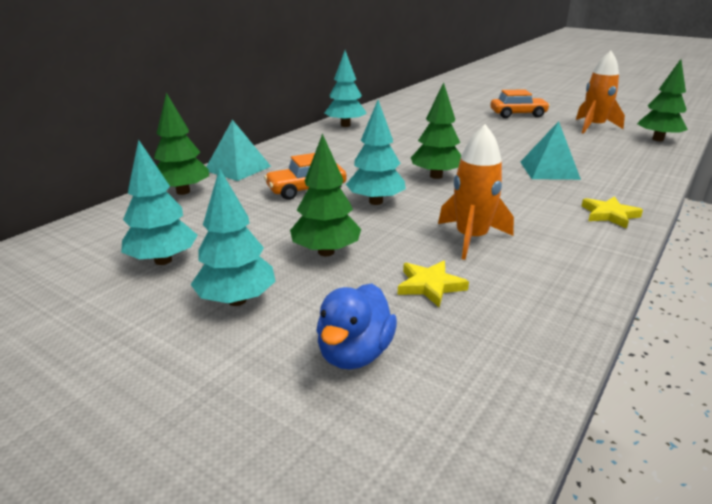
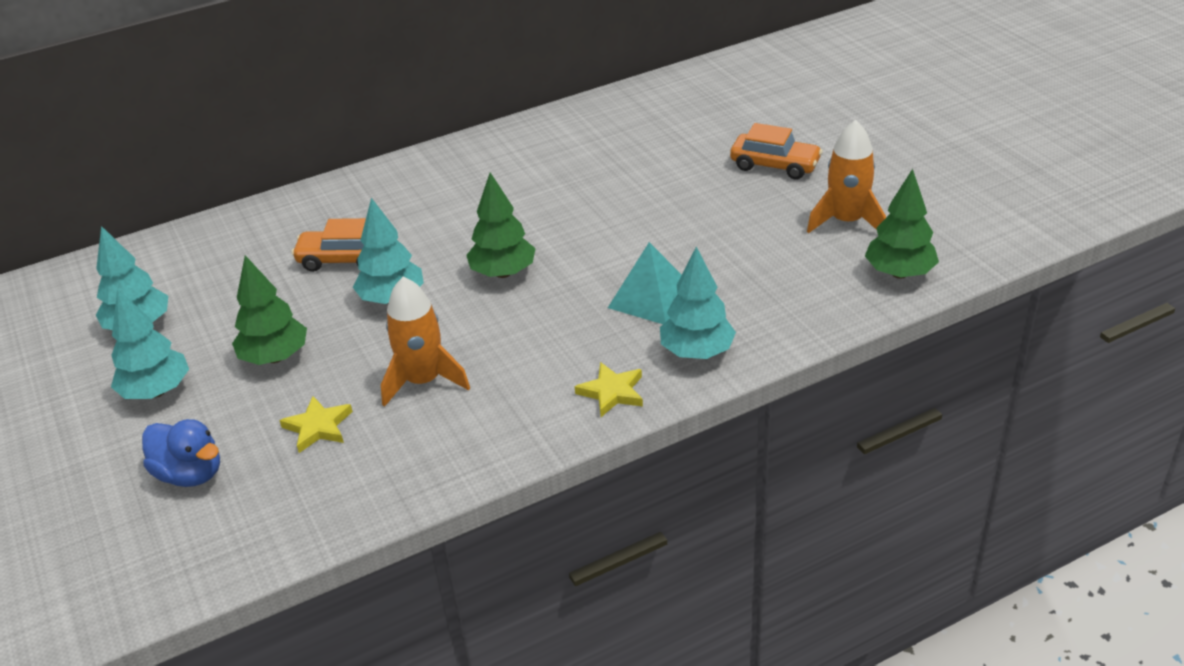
camera: 30 degrees right, 10 degrees up
(183, 192) = (227, 230): green tree -> none
(237, 168) = (310, 202): turquoise pyramid -> none
(345, 125) = (509, 141): turquoise tree -> turquoise tree (696, 352)
(355, 353) = (190, 474): blue duck -> blue duck turned 105 degrees counterclockwise

